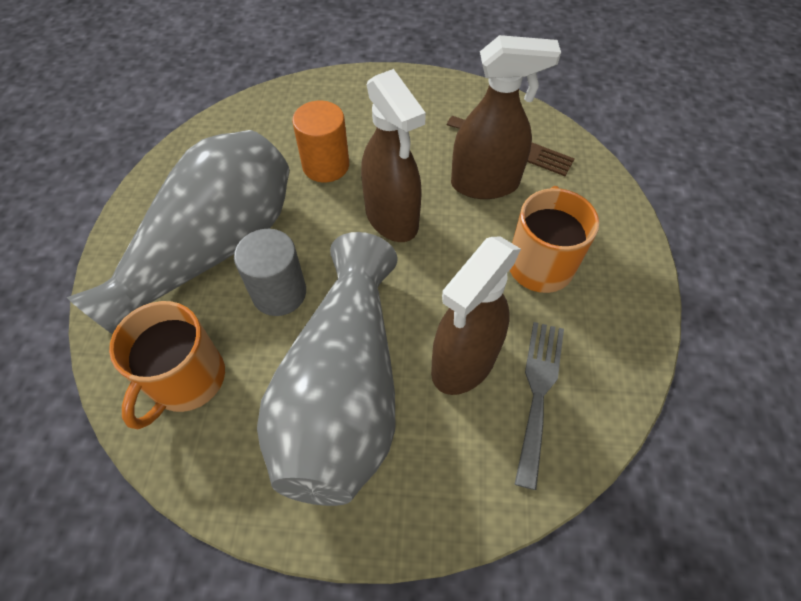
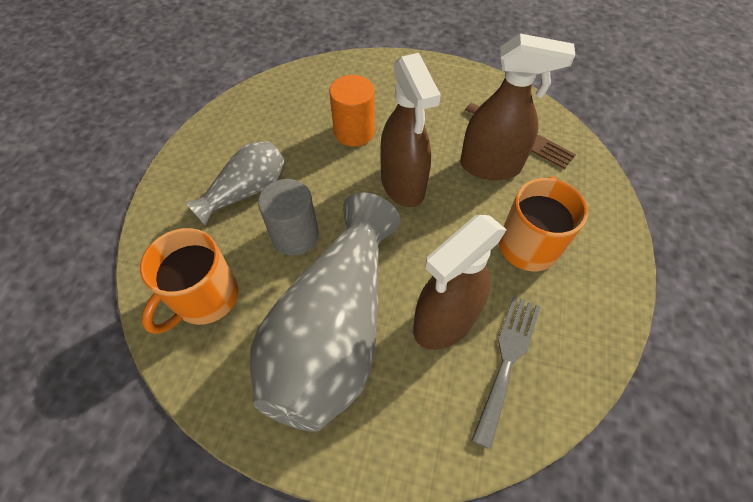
camera: 10 degrees right, 0 degrees up
(212, 250) = (246, 191): grey vase -> grey vase, size x0.52

